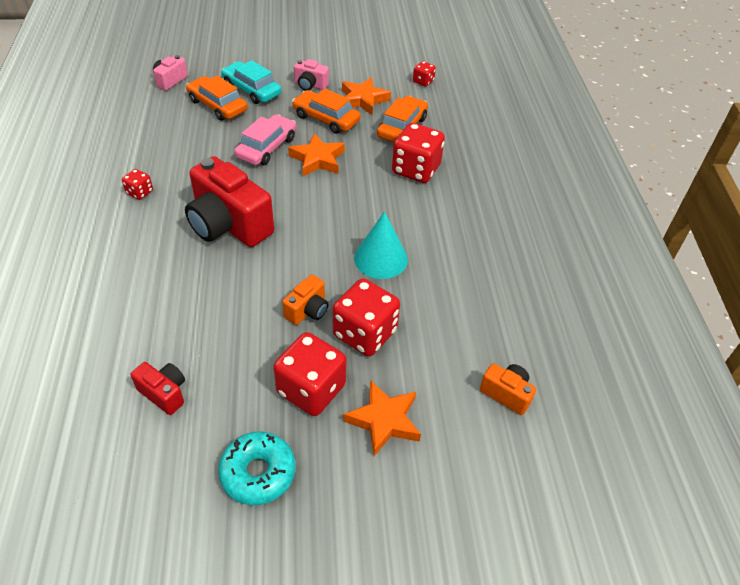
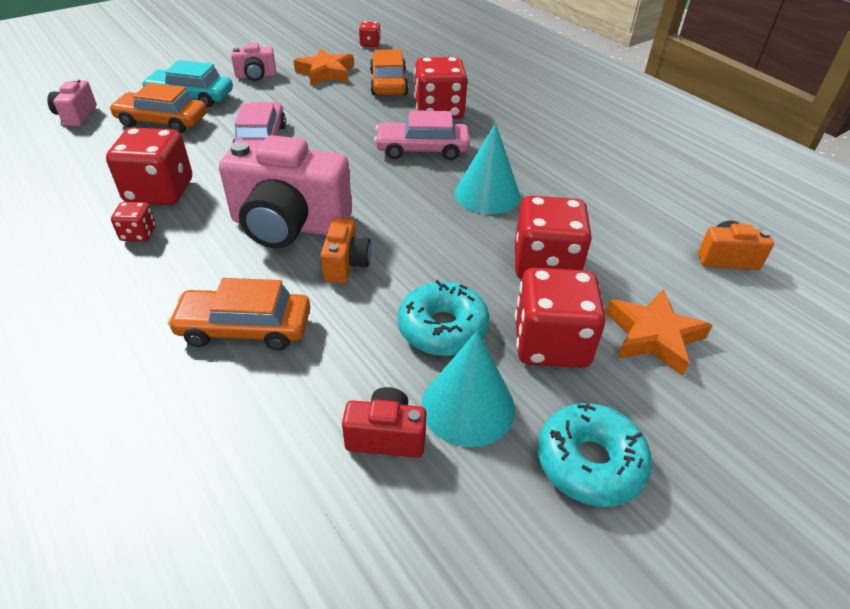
camera: 30 degrees left, 5 degrees down
(174, 165) = (160, 192): none -> red dice
(223, 401) = (468, 406): none -> turquoise cone
(229, 225) = (289, 225): red camera -> pink camera
(255, 344) = (443, 328): none -> turquoise donut
(307, 310) = (464, 270): orange camera -> orange camera (346, 264)
(317, 159) = (330, 134): orange star -> none
(326, 118) = (302, 98): orange car -> orange car (245, 328)
(370, 199) = (422, 149): none -> pink car

